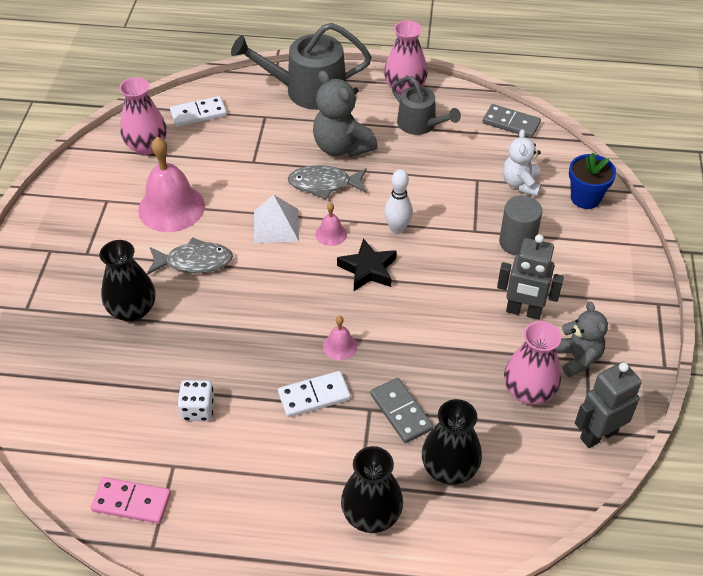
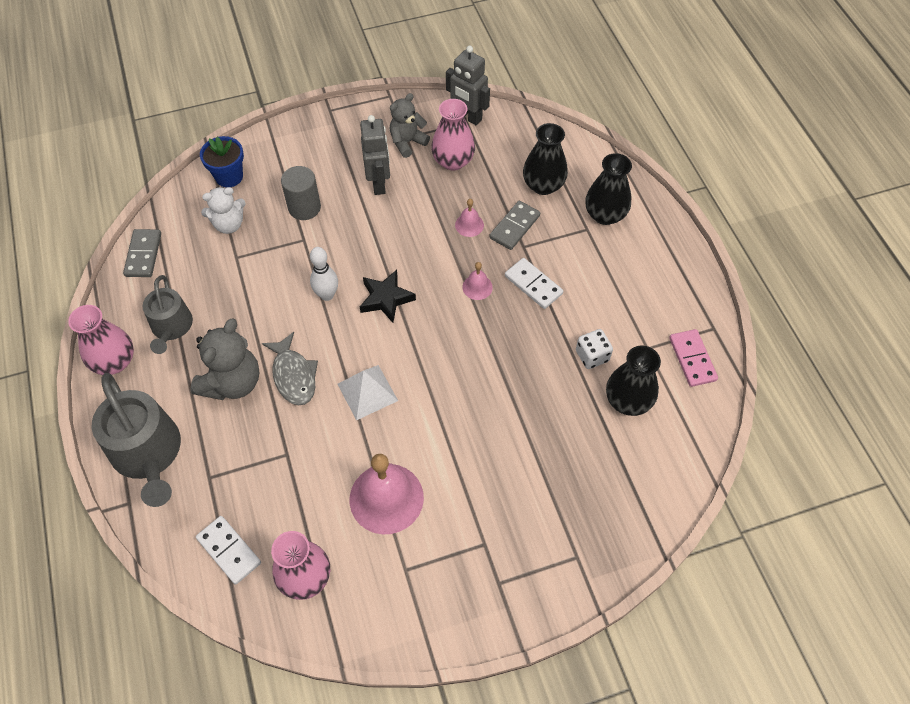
camera: 115 degrees left, 10 degrees up
(132, 310) = (527, 460): black vase -> black vase (628, 401)
(194, 262) = (445, 439): grey fish -> none
(331, 234) = (357, 343): pink bell -> pink bell (469, 225)
(420, 124) = (171, 327): grey watering can -> grey watering can turned 150 degrees clockwise

